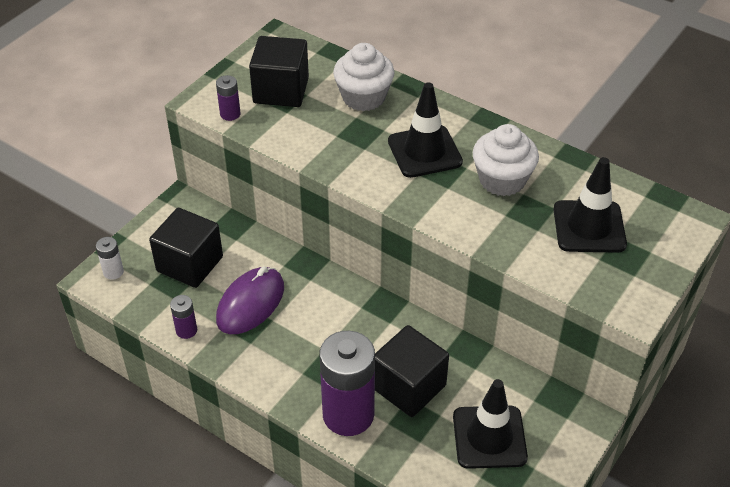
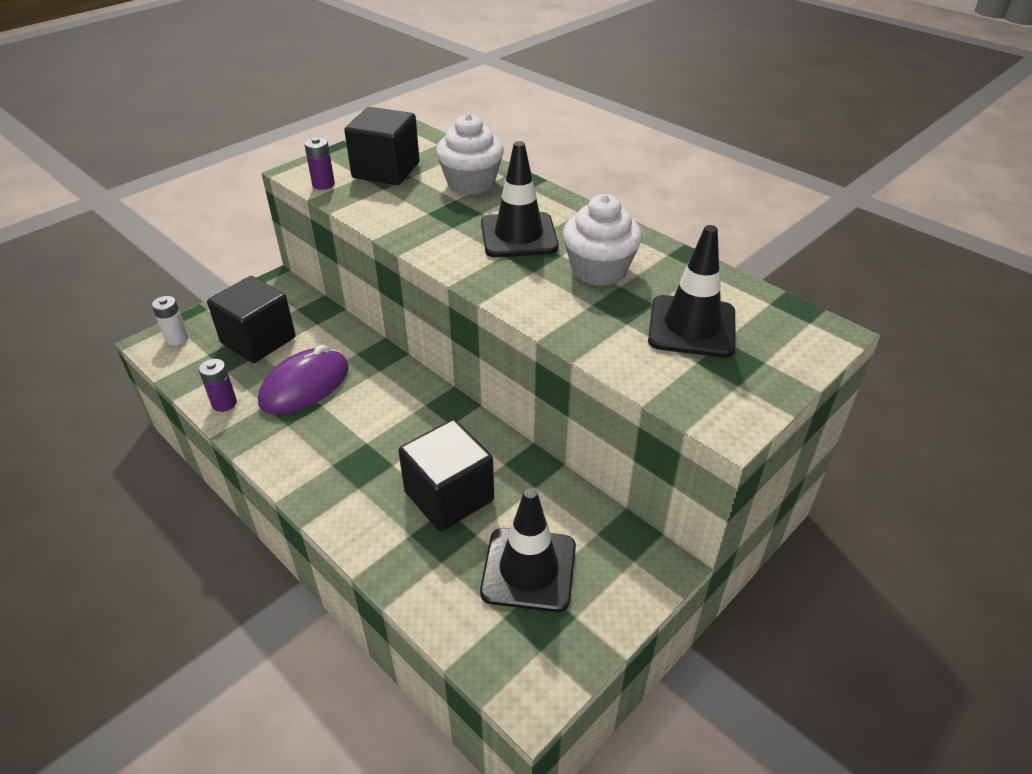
camera: 10 degrees right, 5 degrees down
(348, 414) = (366, 517): purple battery -> none

